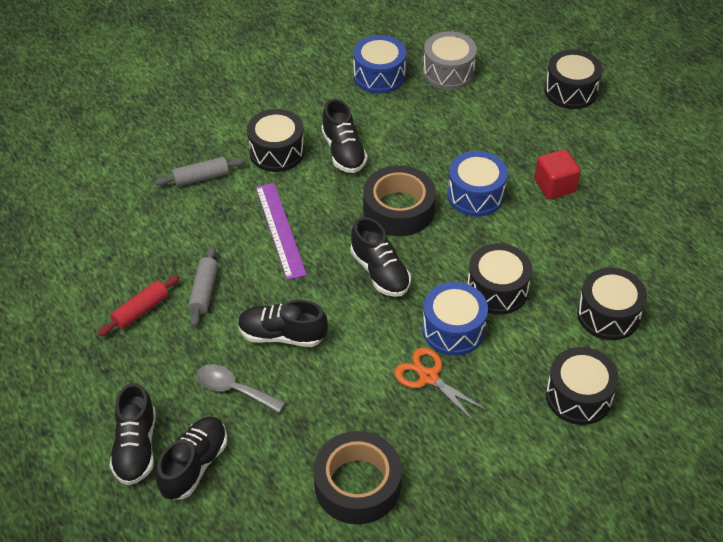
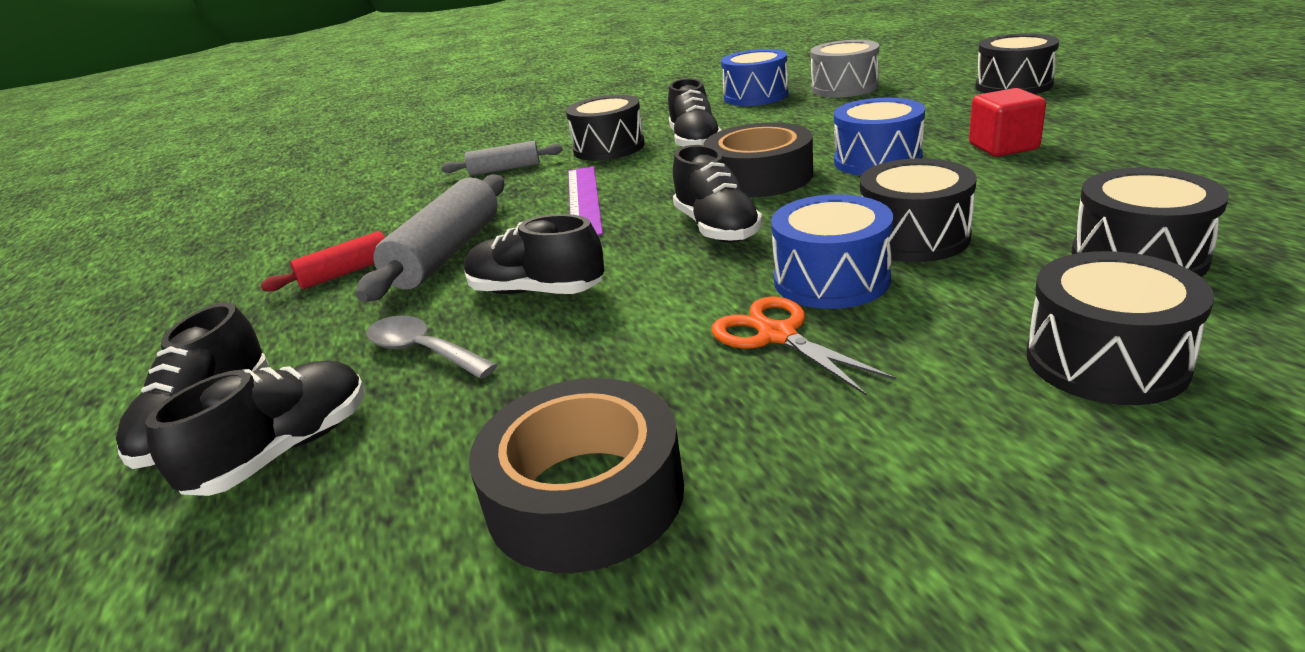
camera: 15 degrees right, 20 degrees down
(204, 291) = (447, 253): grey rolling pin -> grey rolling pin, size x1.75

